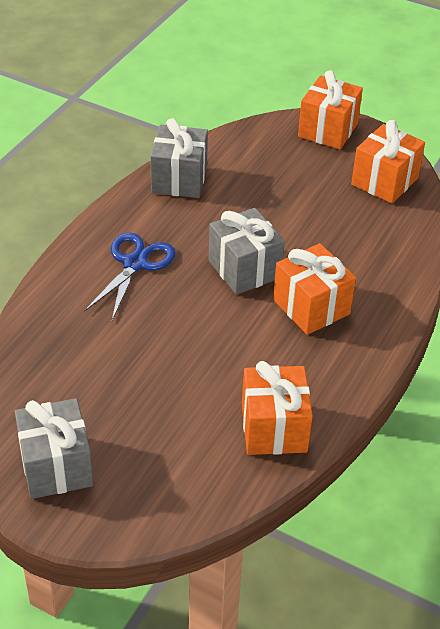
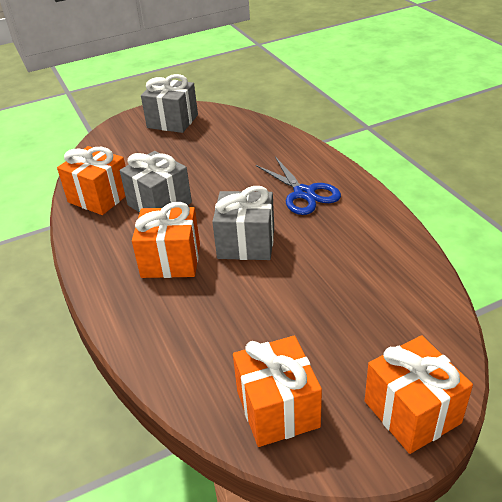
camera: 130 degrees right, 5 degrees down
(179, 179) = (395, 253): grey gift -> grey gift (159, 204)

